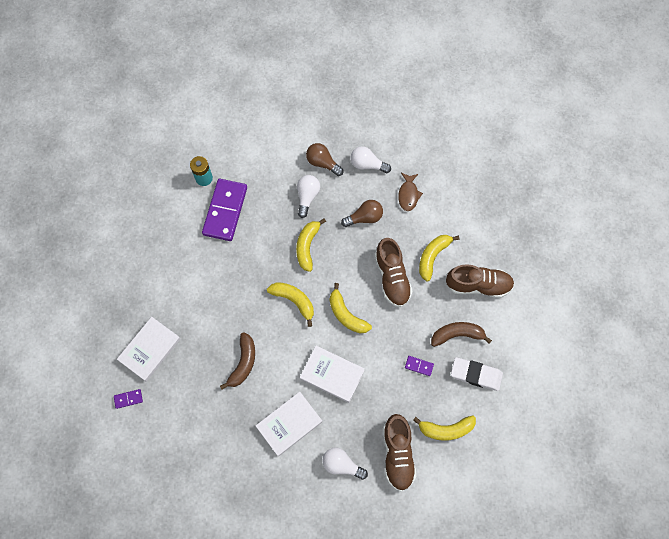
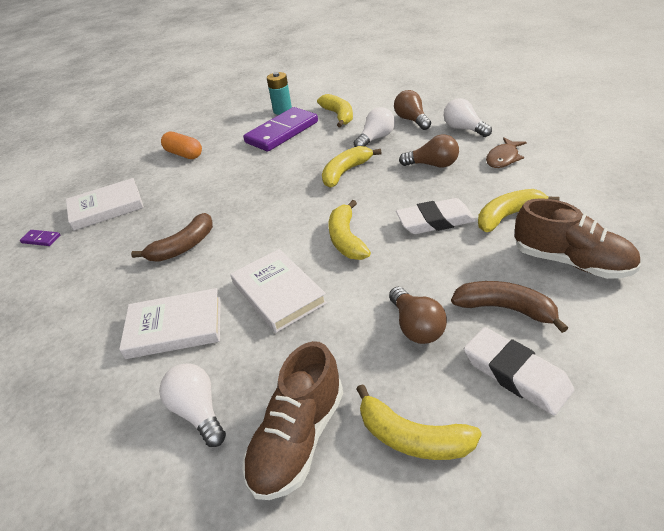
camera: 35 degrees right, 30 degrees down
(160, 266) = (184, 154): none -> orange capsule
(294, 301) = (292, 210): yellow banana -> yellow banana (339, 115)
(392, 277) = (435, 221): brown shoe -> white eraser
(419, 366) = (416, 326): purple domino -> brown light bulb

